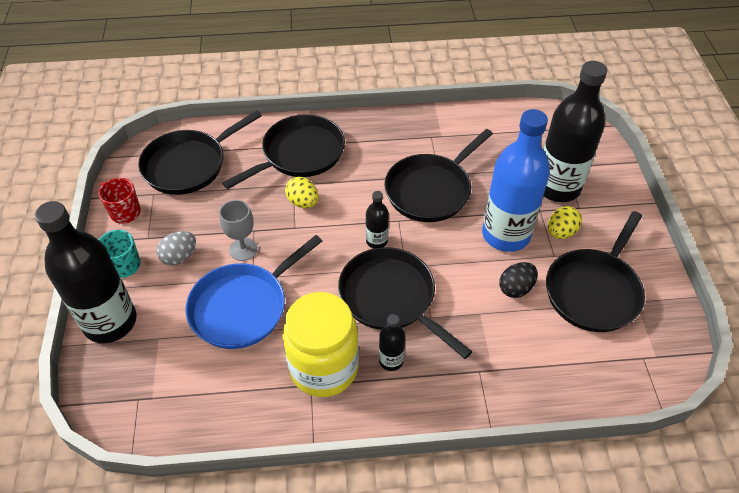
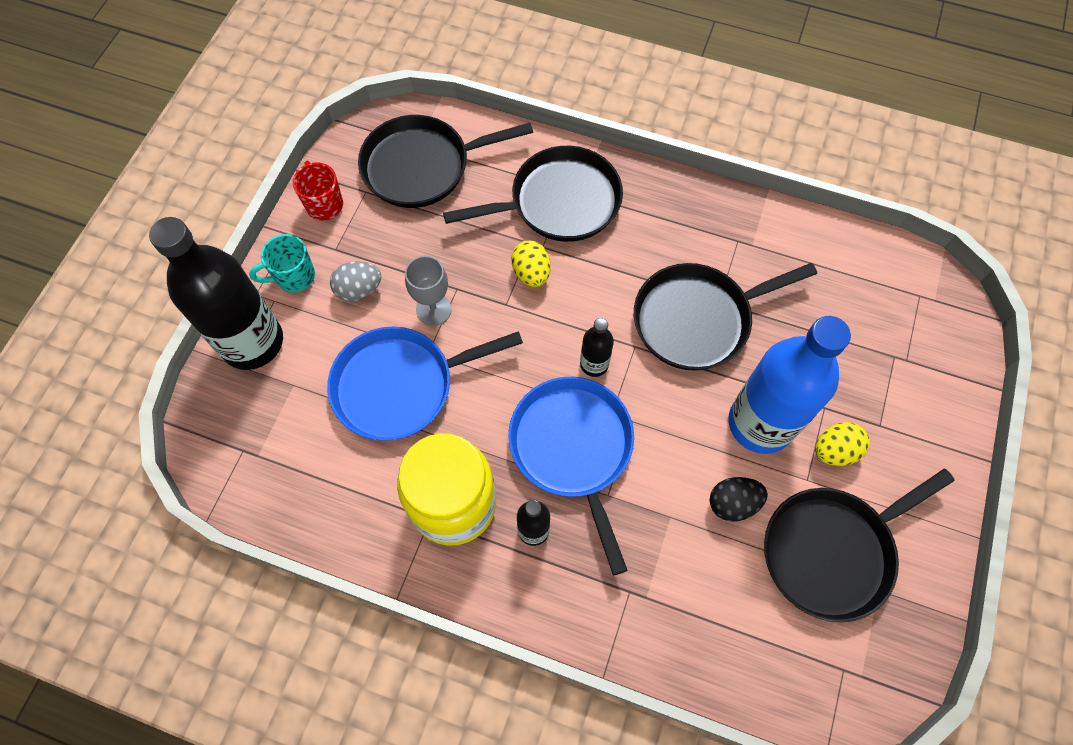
camera: 25 degrees right, 15 degrees up
(390, 298) = (573, 448): black pan -> blue pan
(557, 187) = (867, 383): black bottle -> none

